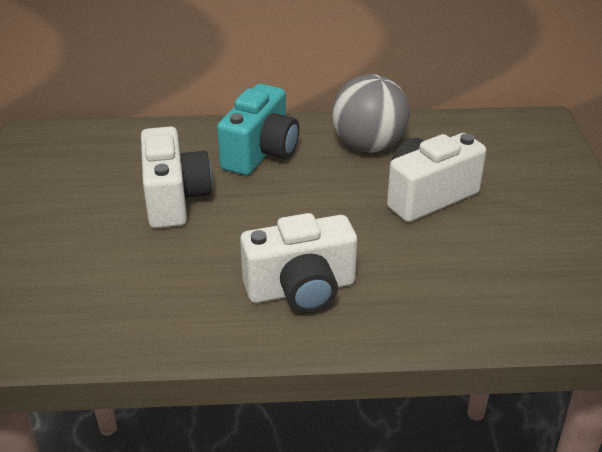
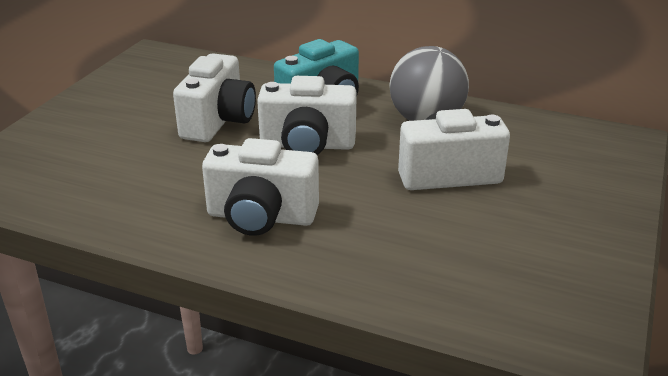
camera: 25 degrees right, 5 degrees down
(282, 201) = (307, 145): none -> white camera

